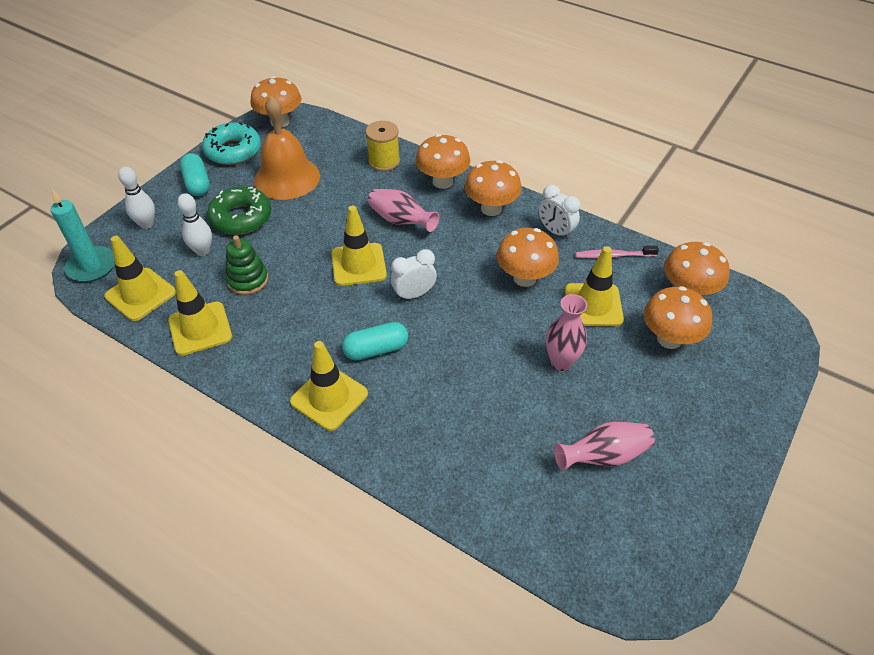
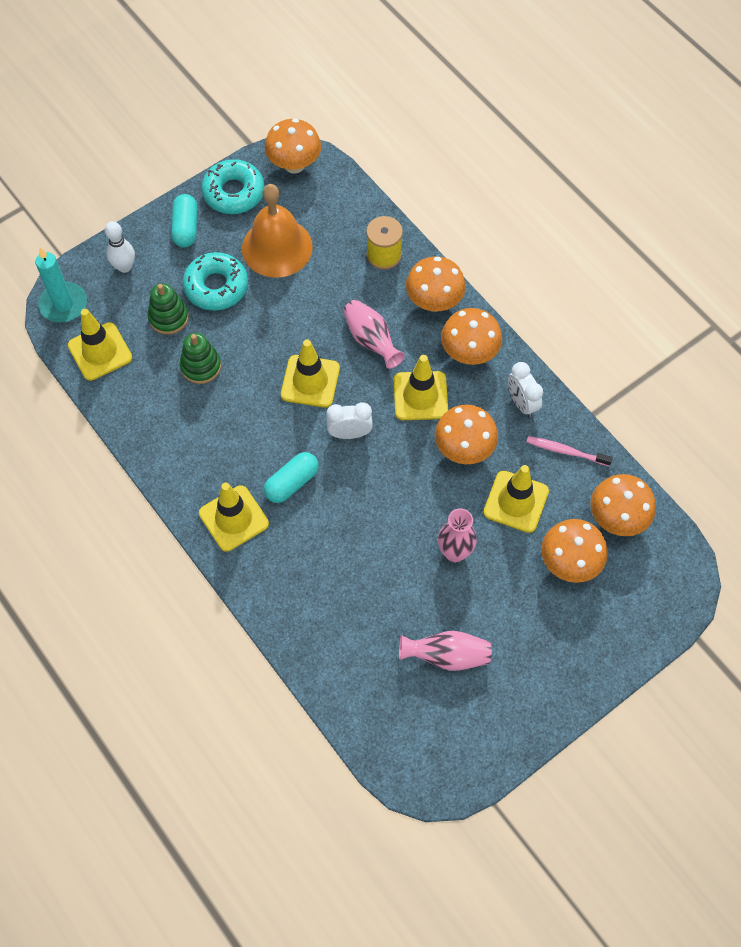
camera: 20 degrees right, 15 degrees up
(200, 328) = (143, 408): yellow traffic cone -> yellow traffic cone (420, 396)
(202, 251) = (168, 317): white bowling pin -> green stacking toy
(241, 217) = (216, 287): green donut -> turquoise donut
(376, 349) = (292, 483): turquoise capsule -> turquoise capsule turned 45 degrees counterclockwise

